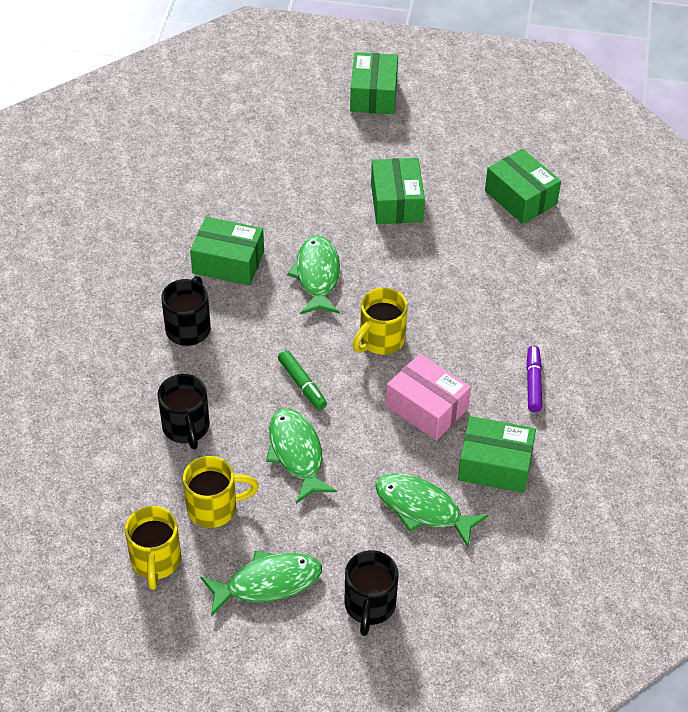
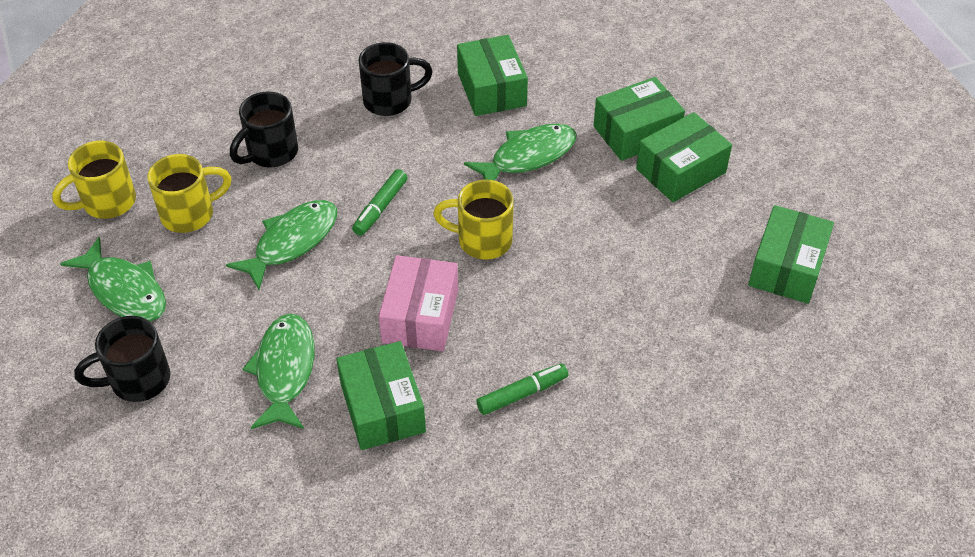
camera: 60 degrees right, 0 degrees up
(214, 508) = (190, 214): yellow mug -> yellow mug turned 75 degrees counterclockwise
(373, 95) = (814, 88): green box -> green box (636, 132)
(533, 383) = (522, 394): purple marker -> green marker

